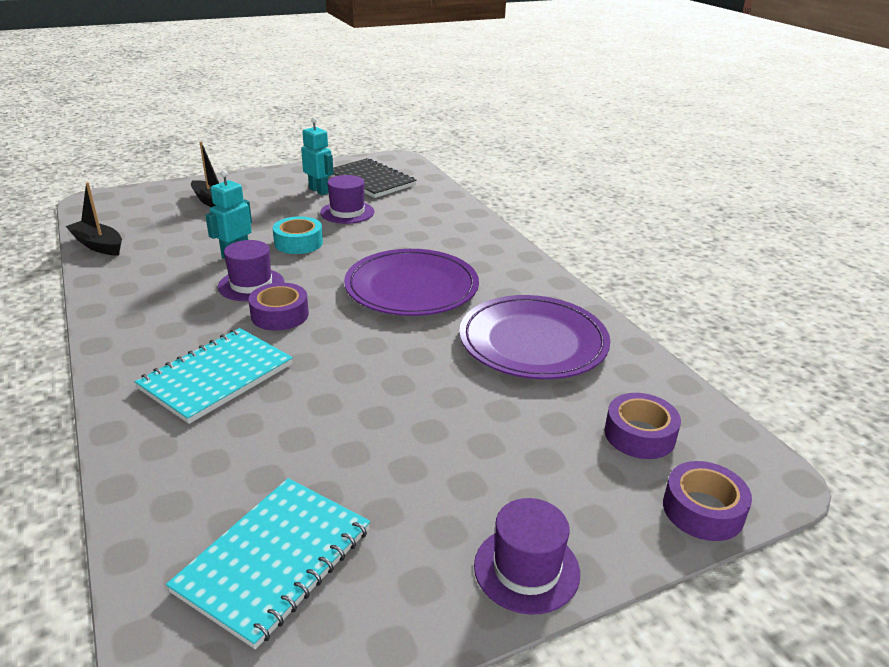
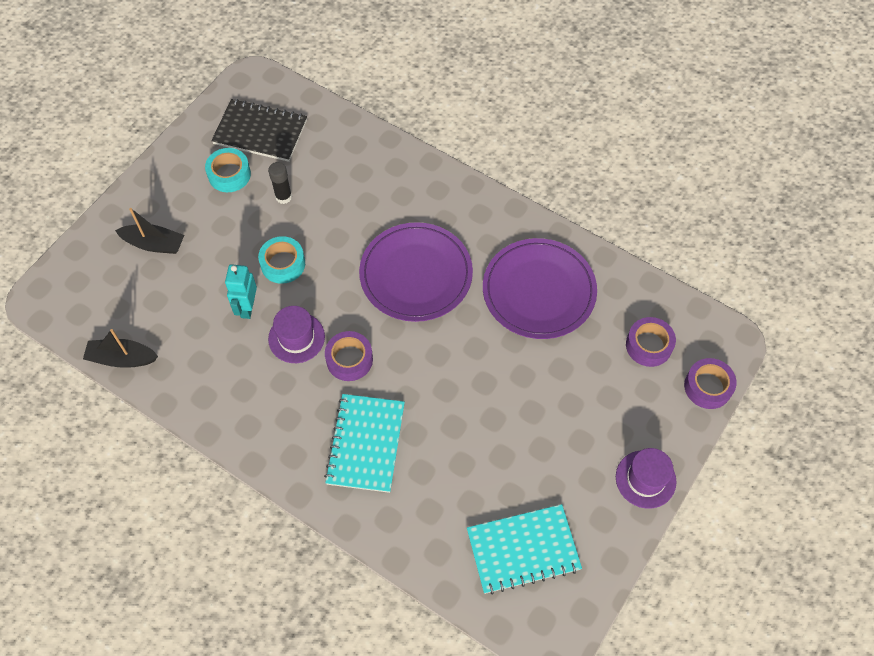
camera: 30 degrees left, 30 degrees up
(274, 560) = (523, 550): turquoise notebook -> turquoise notebook turned 75 degrees clockwise
(319, 191) = (229, 174): turquoise robot -> turquoise tape
(347, 212) = (283, 197): purple hat -> black glue stick

